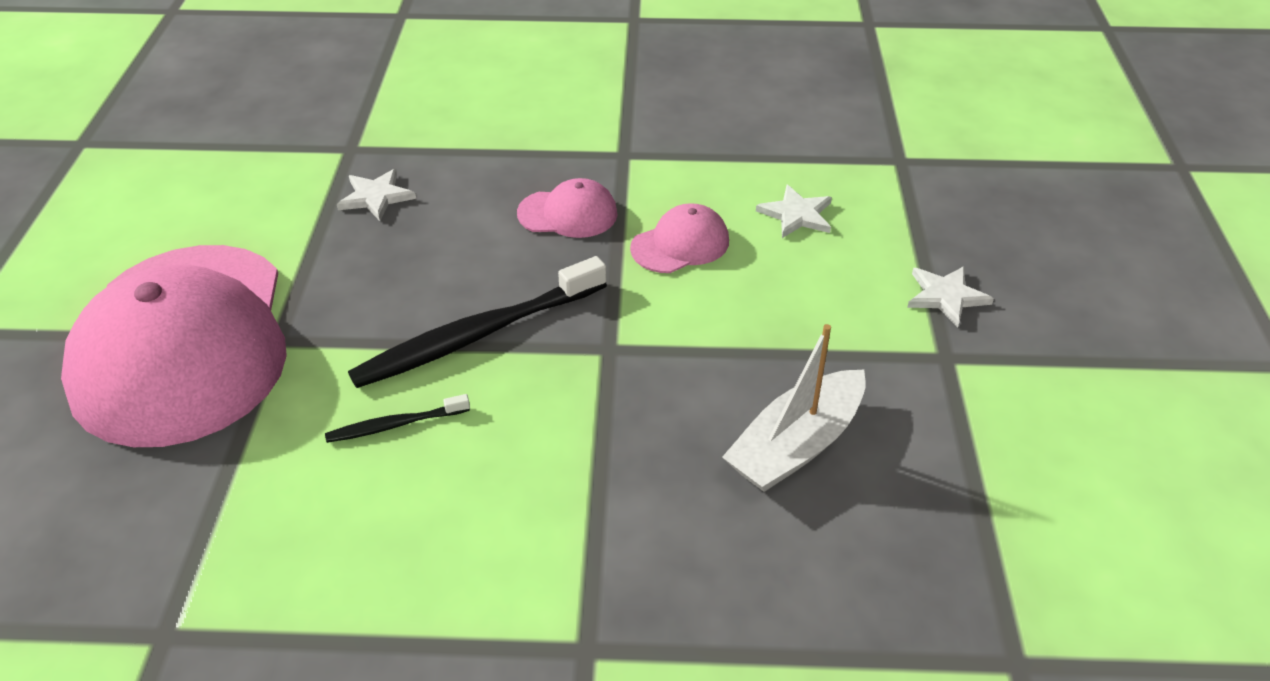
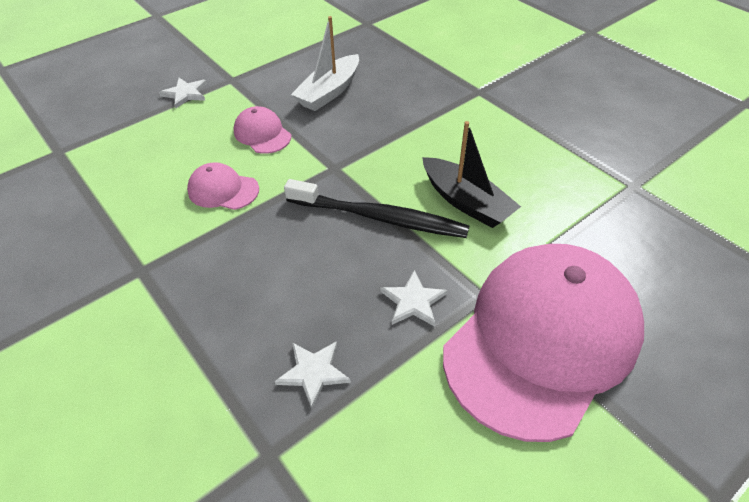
camera: 130 degrees left, 5 degrees up
(396, 425) = (466, 202): black toothbrush -> black boat
(568, 214) = (236, 253): pink cap -> pink cap (262, 134)
(796, 214) = (152, 163): white star -> white star (413, 301)
(796, 445) = (329, 92): white boat -> white boat turned 120 degrees clockwise

